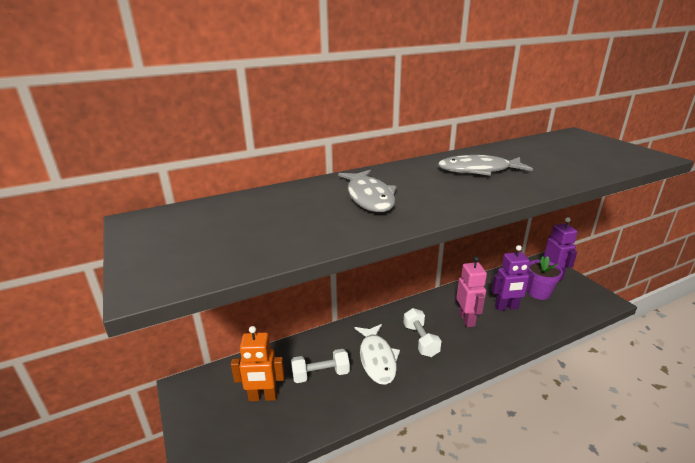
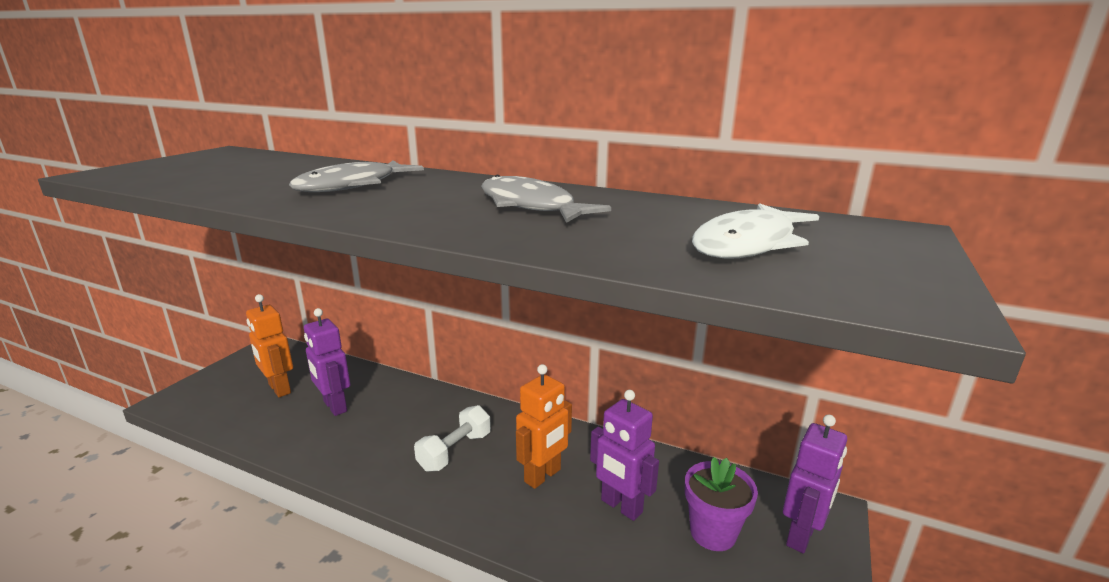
camera: 50 degrees right, 5 degrees down
(320, 374) = (334, 406): white dumbbell -> purple robot
(377, 359) = (390, 432): white fish -> white fish (748, 244)
(467, 319) = (543, 476): pink robot -> orange robot

